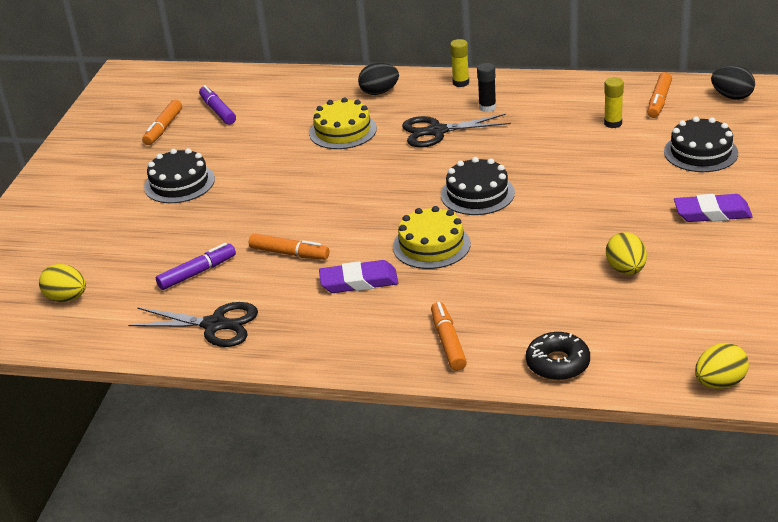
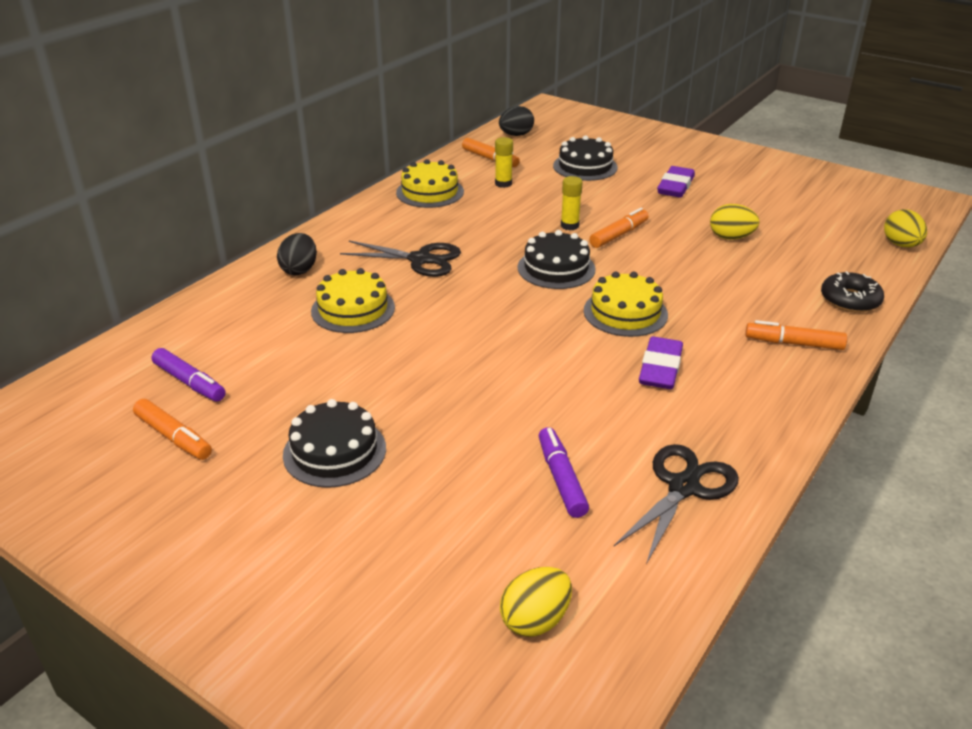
camera: 70 degrees left, 0 degrees up
(218, 111) = (189, 382): purple marker -> purple marker turned 135 degrees counterclockwise
(289, 254) = (573, 400): orange marker -> orange marker (619, 235)
(437, 131) = (420, 259): black scissors -> black scissors turned 90 degrees counterclockwise
(461, 83) = (342, 226): yellow glue stick -> yellow glue stick (569, 226)
(487, 107) = (407, 225): black glue stick -> none
(558, 96) = (430, 192): none -> yellow cake

